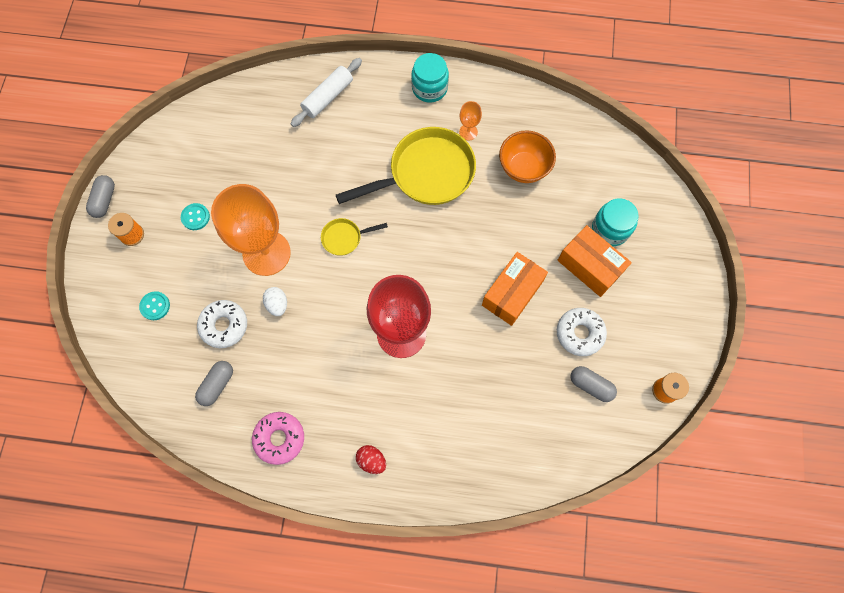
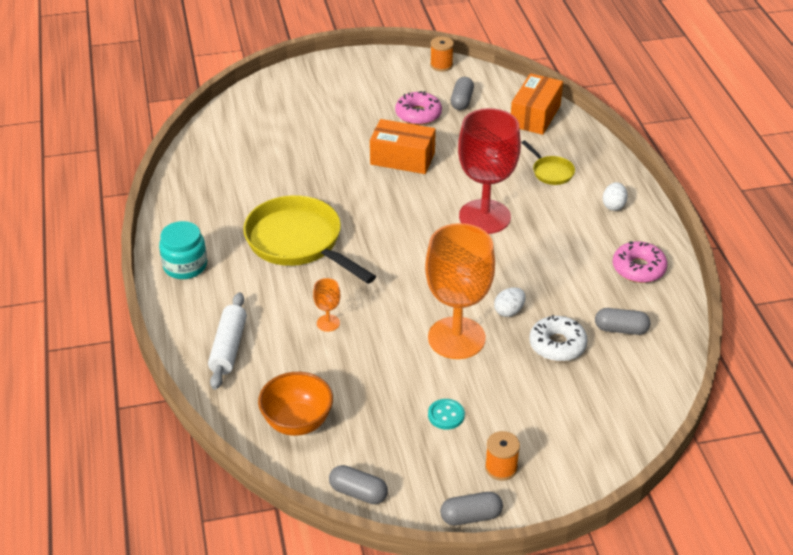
camera: 110 degrees left, 30 degrees down
(155, 306) = (573, 411): turquoise button -> none
(159, 140) = (358, 492): none -> grey capsule
(328, 97) = (228, 347): white rolling pin -> white rolling pin turned 75 degrees clockwise
(344, 238) = (405, 282): yellow pan -> yellow pan (551, 172)
(371, 460) = (613, 205): red egg -> white egg
(468, 132) = (233, 224): orange goblet -> orange goblet (328, 323)
(523, 168) = (261, 178): orange bowl -> orange bowl (297, 422)
(579, 333) = (418, 114): white donut -> pink donut
(589, 266) = (349, 120): orange box -> orange box (535, 116)
(610, 229) = (305, 115): turquoise jar -> none

